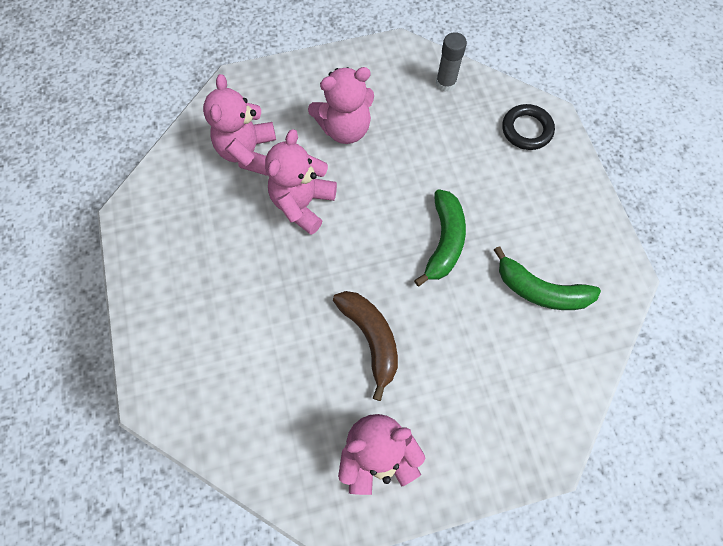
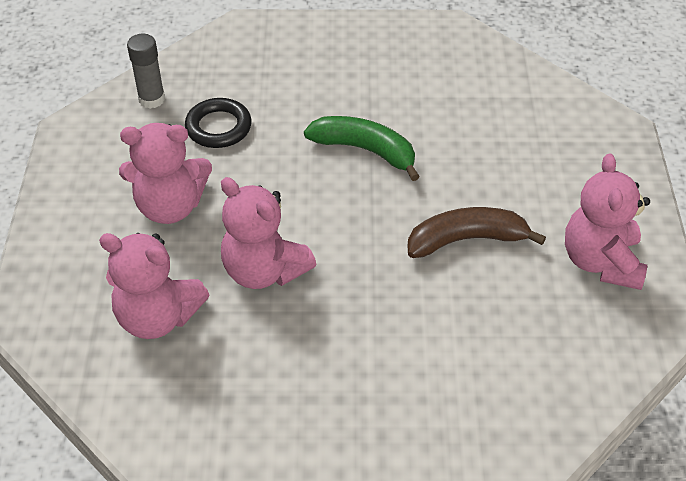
camera: 75 degrees left, 20 degrees down
(345, 129) = (170, 207): pink teddy bear -> pink teddy bear turned 90 degrees clockwise
(526, 130) = (250, 50): black ring -> black ring (218, 127)
(540, 290) = (447, 90): green banana -> none

